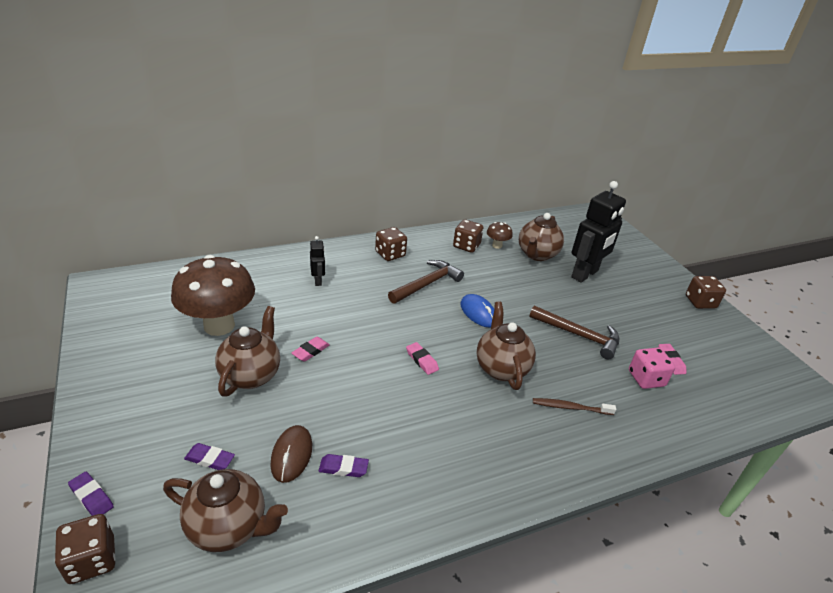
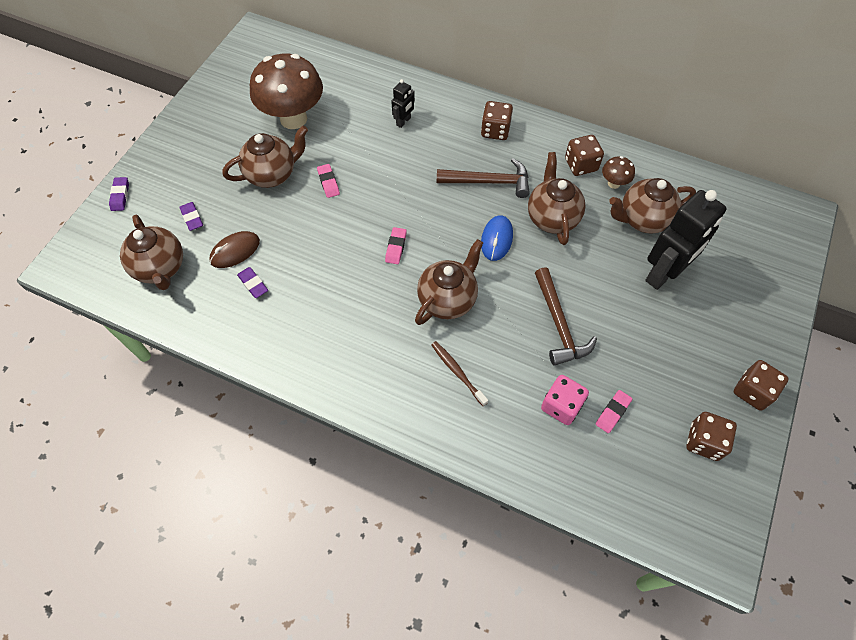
camera: 50 degrees right, 25 degrees up
(92, 560) = (90, 233): brown dice -> brown dice (704, 441)
(310, 351) = (328, 182): pink eraser -> pink eraser turned 75 degrees clockwise
(491, 282) = (552, 218): none -> brown teapot
(585, 274) = (663, 274): black robot -> black robot turned 45 degrees counterclockwise

